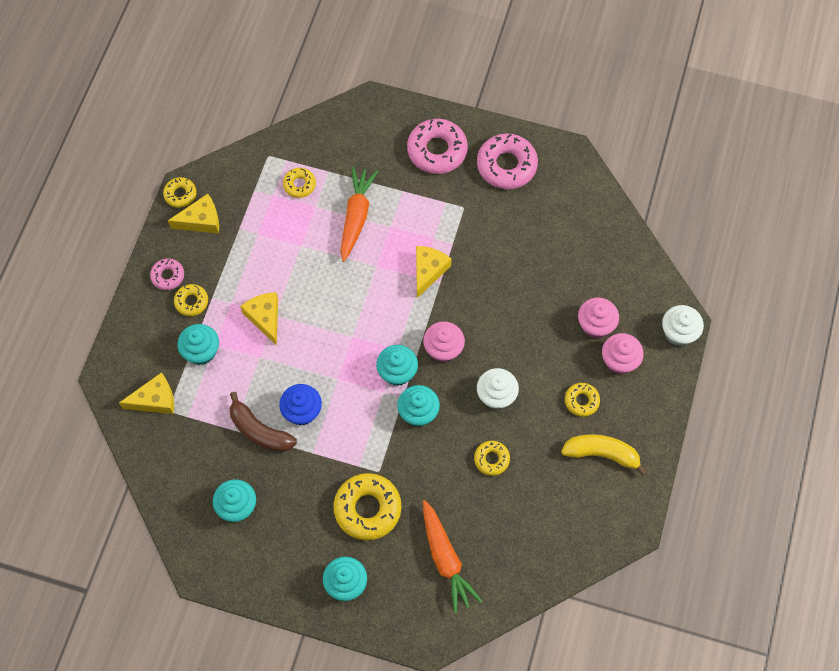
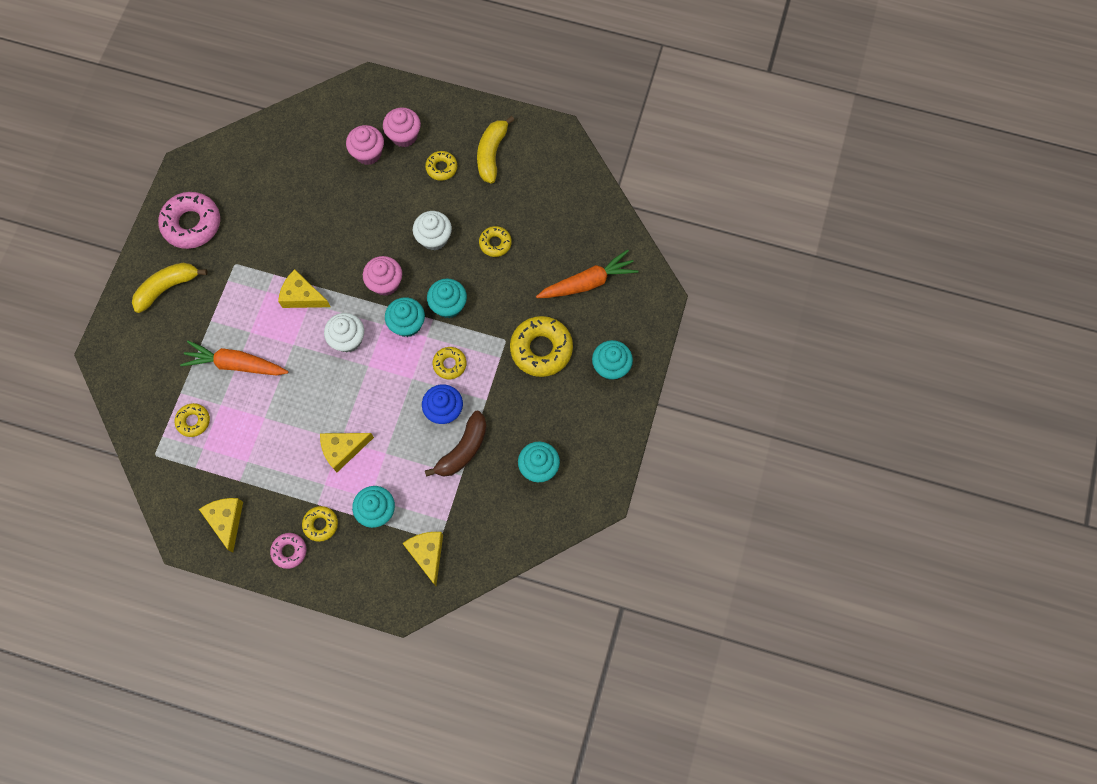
camera: 90 degrees left, 5 degrees up
(180, 194) = (192, 545): yellow donut -> yellow donut (449, 364)
(437, 150) = (167, 288): pink donut -> yellow banana
(678, 333) = (379, 87): white cupcake -> white cupcake (348, 339)

